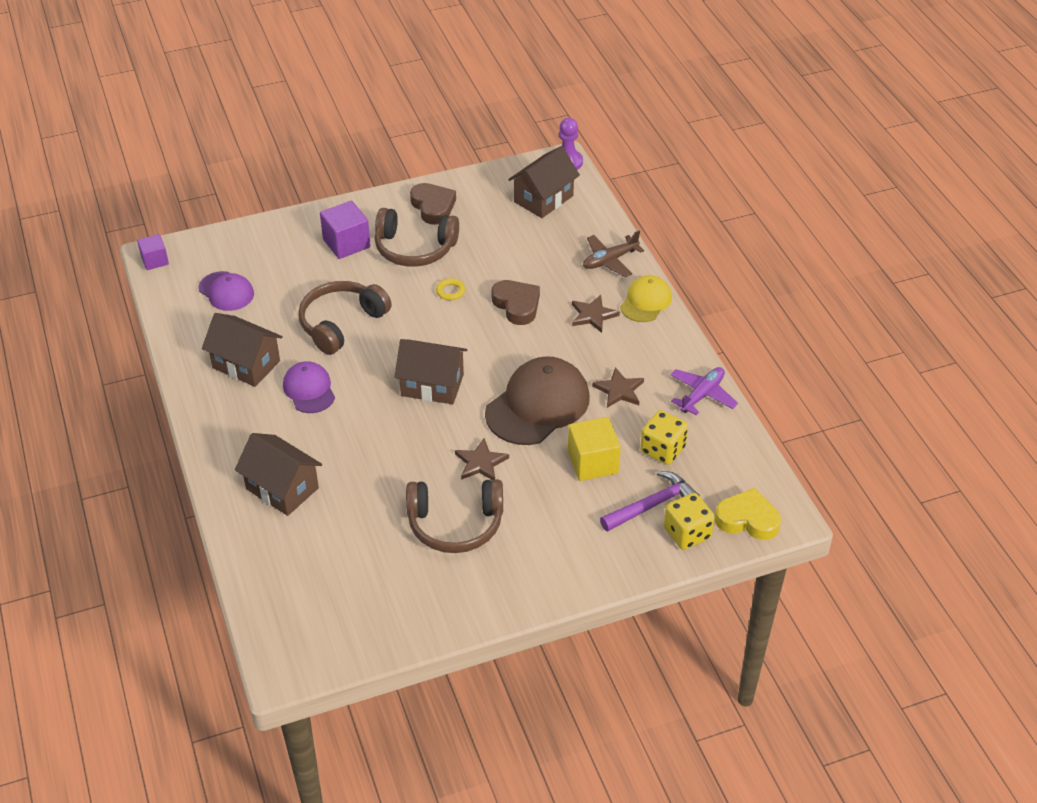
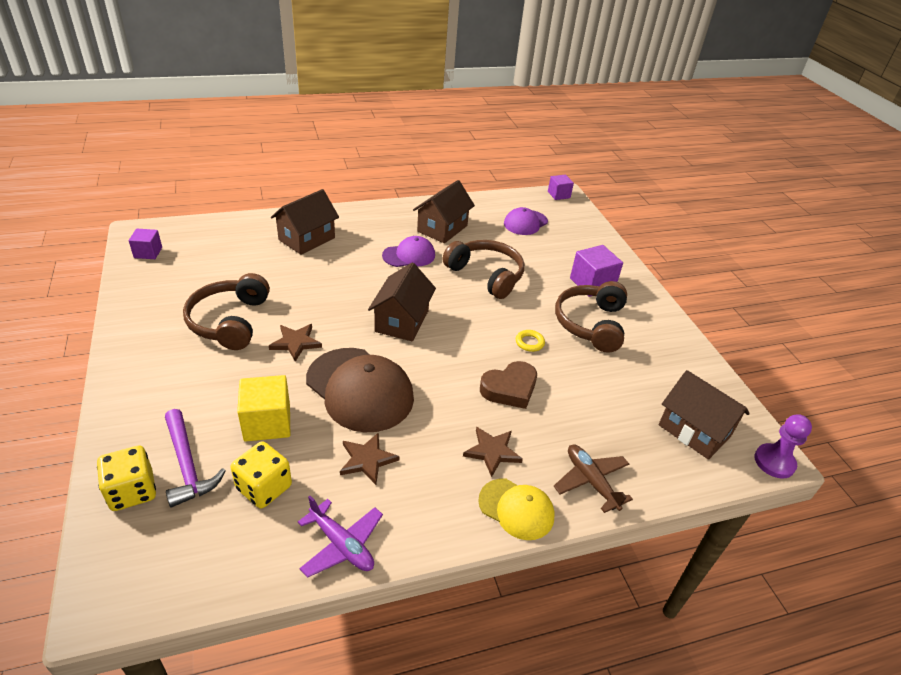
camera: 90 degrees right, 5 degrees down
(331, 641) = (148, 252): none -> purple cube
(433, 207) = (657, 341): brown heart -> none
(747, 519) = (121, 558): yellow heart -> none

